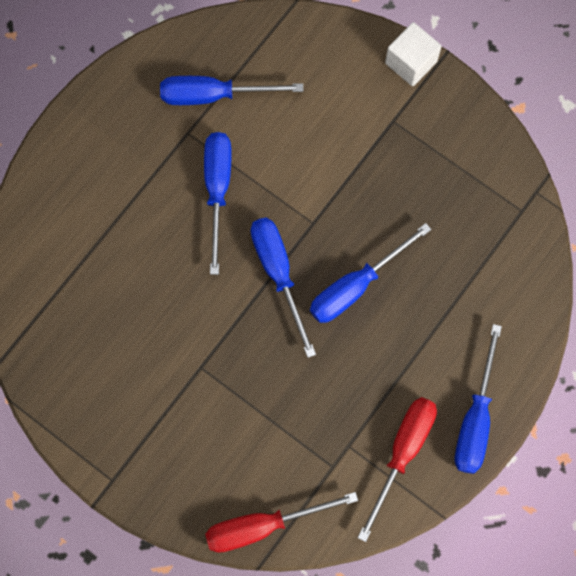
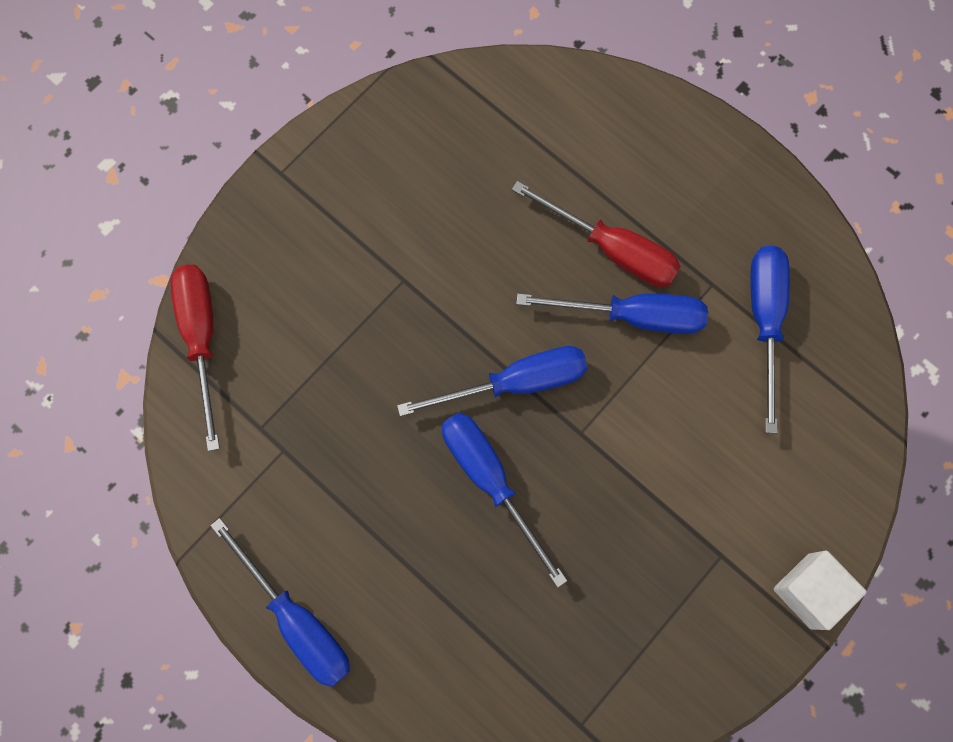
camera: 95 degrees right, 0 degrees up
(402, 453) = (265, 518): red screwdriver -> red screwdriver (612, 249)
(475, 418) = (297, 619): blue screwdriver -> blue screwdriver turned 150 degrees counterclockwise

